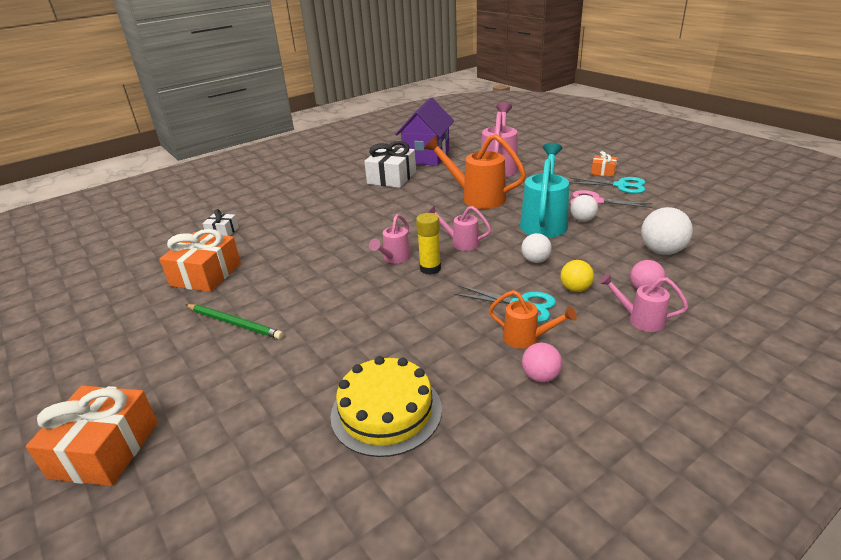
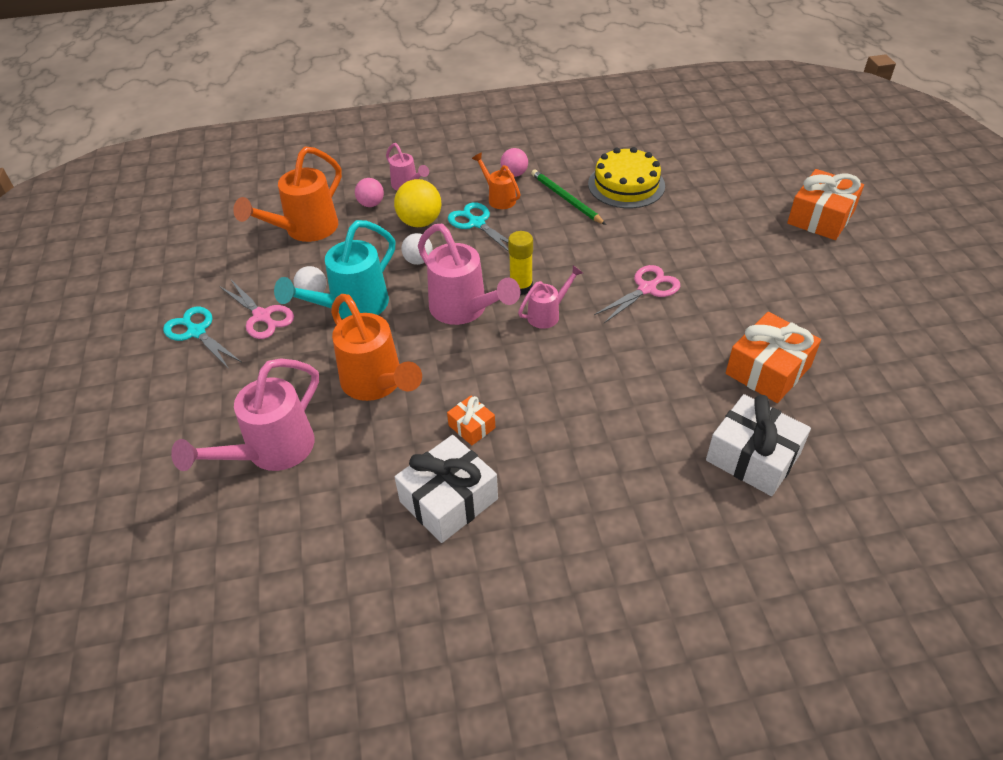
camera: 155 degrees left, 15 degrees up
(222, 231) = (753, 457): white gift -> white gift, size x1.94
(234, 323) = (731, 289): green pencil -> green pencil (566, 199)
(318, 299) = (647, 289): none -> pink scissors
(426, 156) = (341, 554): purple house -> none
(460, 243) = (465, 310): pink watering can -> pink watering can, size x1.83
(575, 289) = (420, 222): yellow ball -> yellow ball, size x1.58
(603, 172) = (170, 370): orange gift -> orange gift (471, 427)
(662, 251) = (304, 230): white ball -> orange watering can

